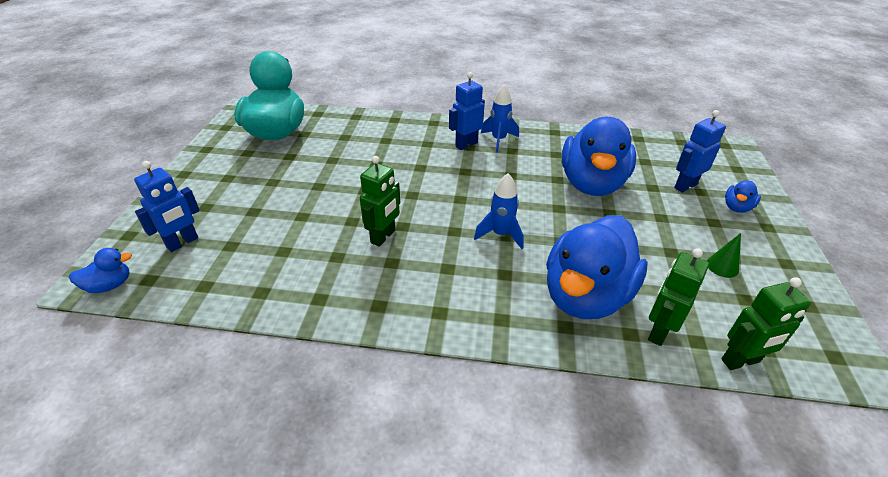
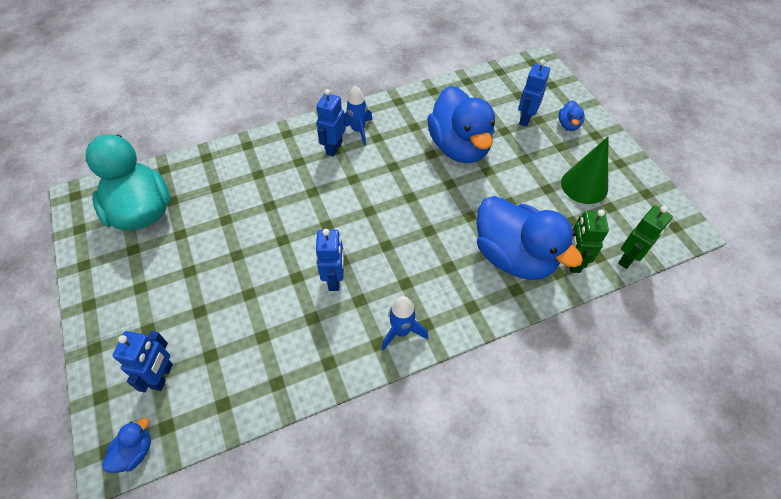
camera: 30 degrees left, 15 degrees up
(383, 237) = (335, 279): green robot -> blue robot
(500, 234) = (423, 231): blue rocket -> blue rocket (401, 331)
(585, 296) = (514, 256): blue duck -> blue duck turned 45 degrees counterclockwise
(722, 266) = (584, 185): green cone -> green cone, size x1.97

